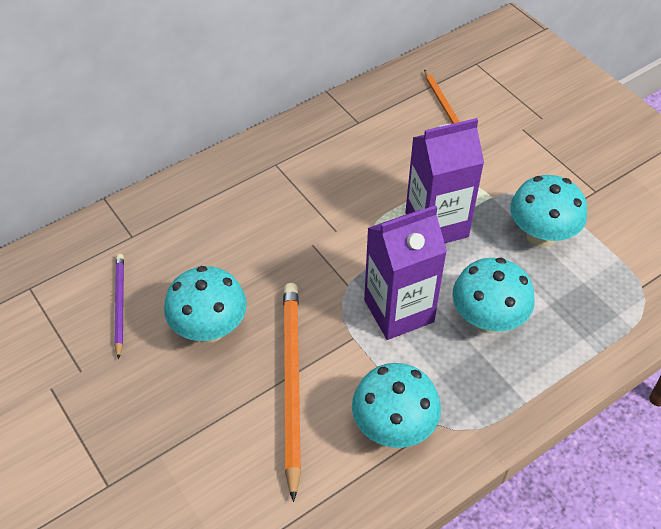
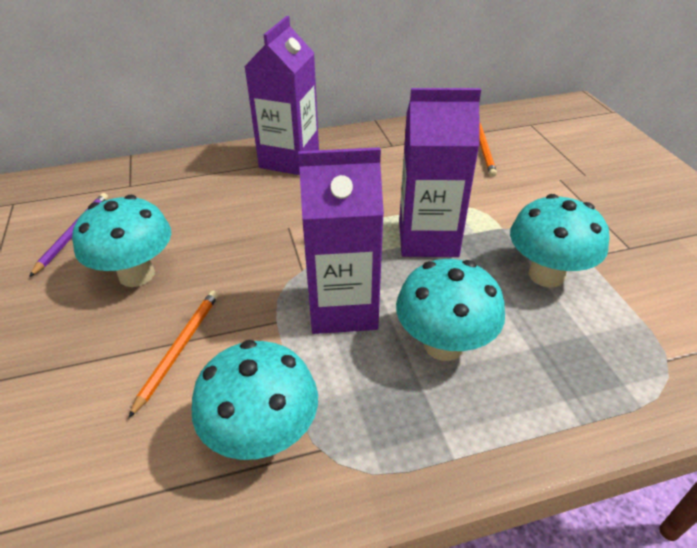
camera: 20 degrees right, 10 degrees down
(270, 165) = (289, 160): none -> purple carton
(291, 383) = (179, 349): orange pencil -> orange pencil, size x0.55

